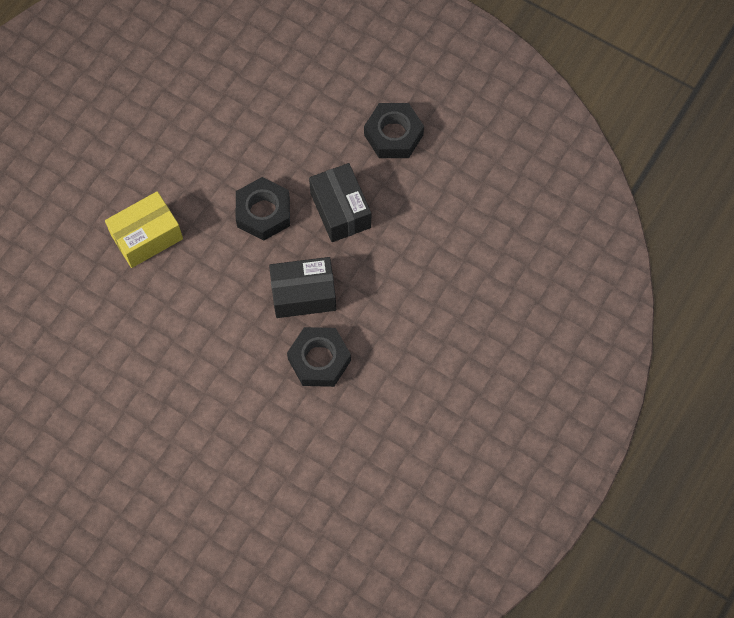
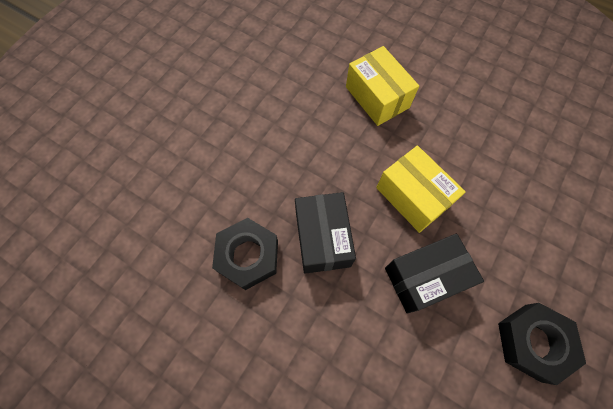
camera: 90 degrees right, 0 degrees up
(263, 212) = (412, 197): black nut -> yellow box

